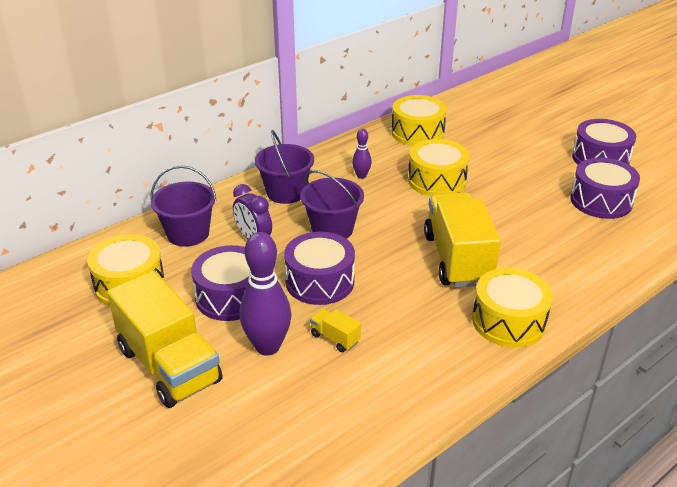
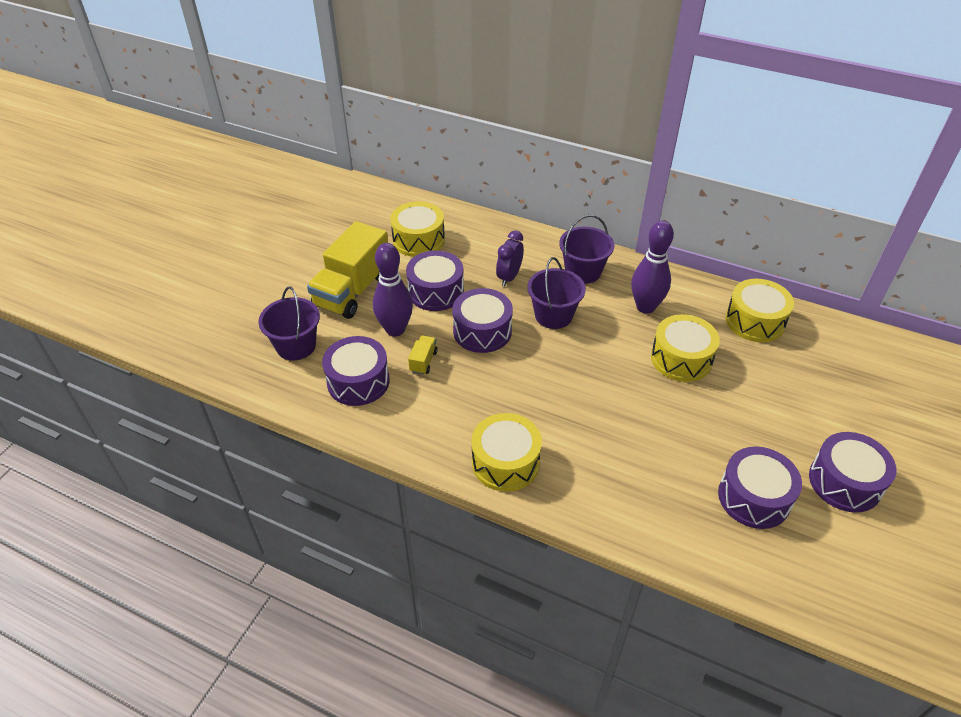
camera: 65 degrees right, 10 degrees up
(188, 234) = (491, 242): purple bucket -> purple bucket (296, 346)
(331, 402) = (358, 381): none -> purple drum
(361, 176) = (645, 307): purple bowling pin -> purple bowling pin, size x1.99
(457, 259) = (569, 406): yellow truck -> none

